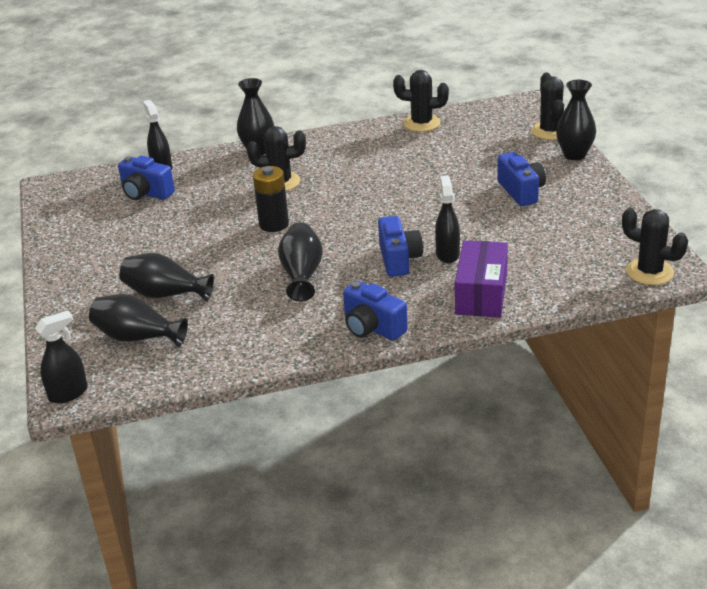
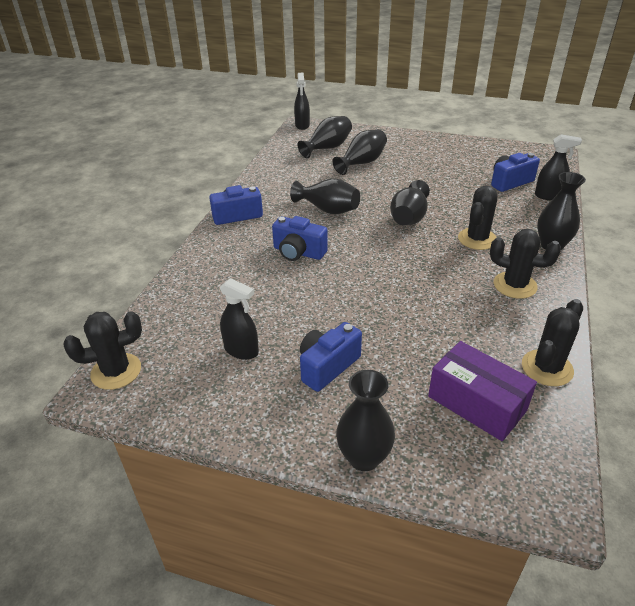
camera: 120 degrees right, 5 degrees up
(274, 224) = (408, 218): black battery -> black vase
(447, 254) = (278, 276): black spray bottle -> black spray bottle (241, 350)
(481, 294) = (211, 270): purple box -> purple box (476, 403)
(521, 191) = (327, 366): blue camera -> blue camera turned 120 degrees clockwise
(550, 131) = (444, 473): black cactus -> black cactus (515, 285)

